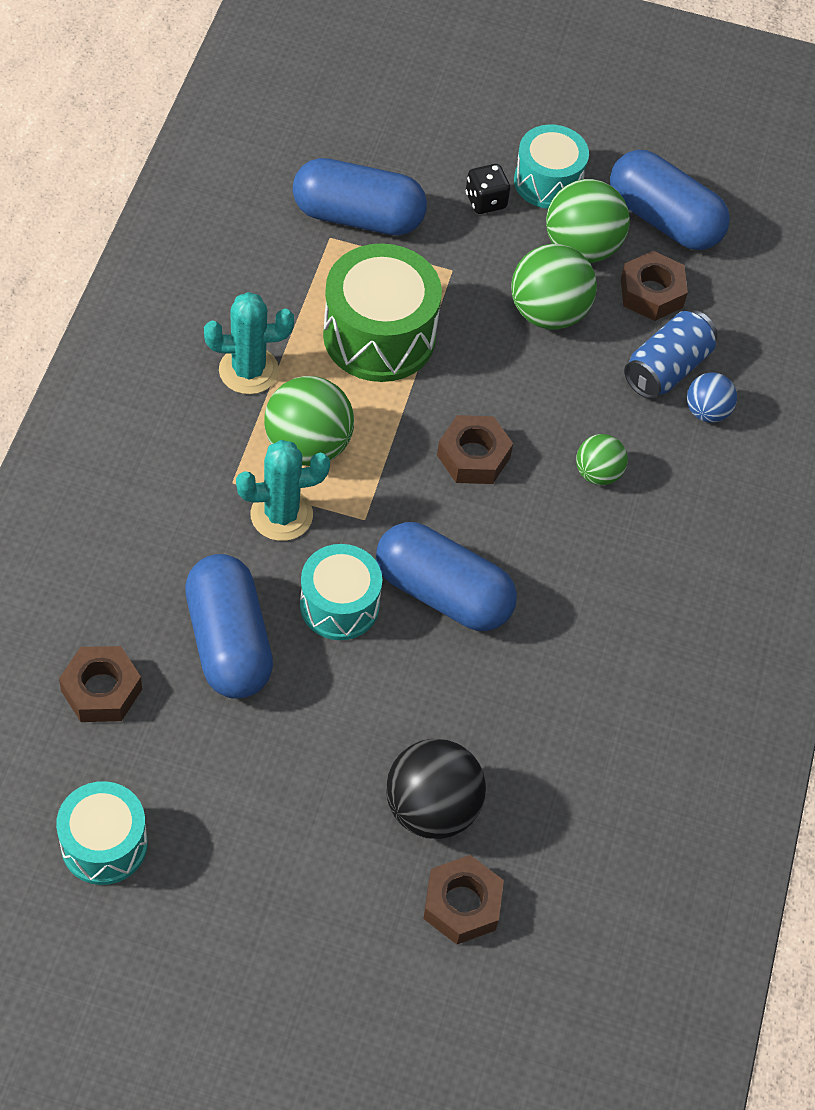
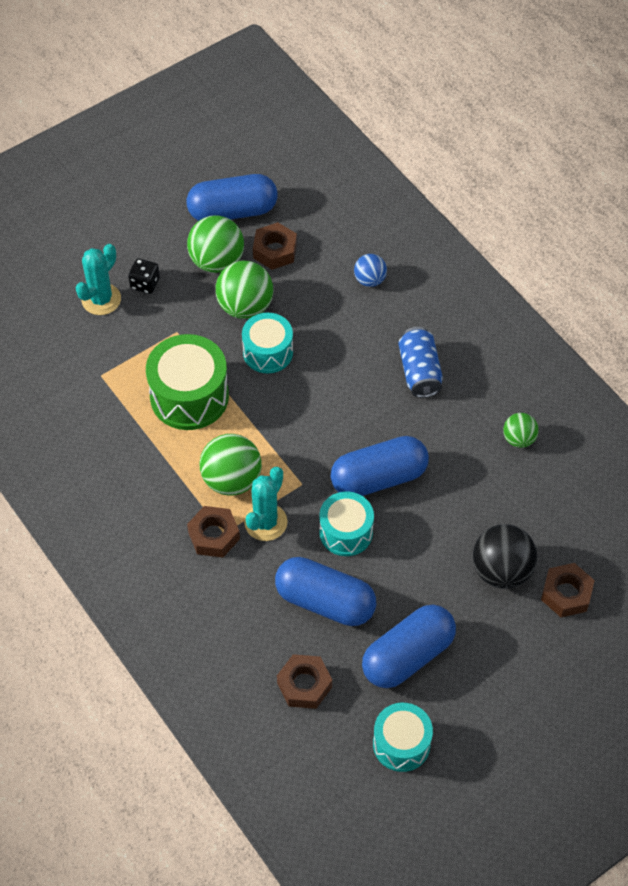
camera: 45 degrees left, 0 degrees up
(248, 370) = (156, 476): turquoise cactus -> turquoise cactus (101, 299)
(358, 216) = (99, 351): blue capsule -> blue capsule (407, 655)
(473, 456) = (306, 405): brown nut -> brown nut (214, 535)
(548, 182) = (159, 246): turquoise drum -> turquoise drum (268, 352)
(598, 473) = (365, 355): green ball -> green ball (519, 439)
(667, 369) = (328, 278): blue can -> blue can (419, 371)

